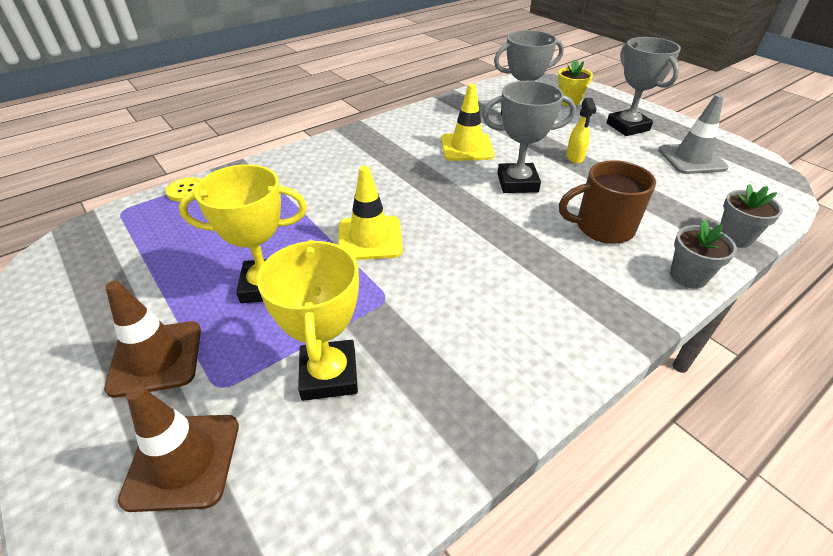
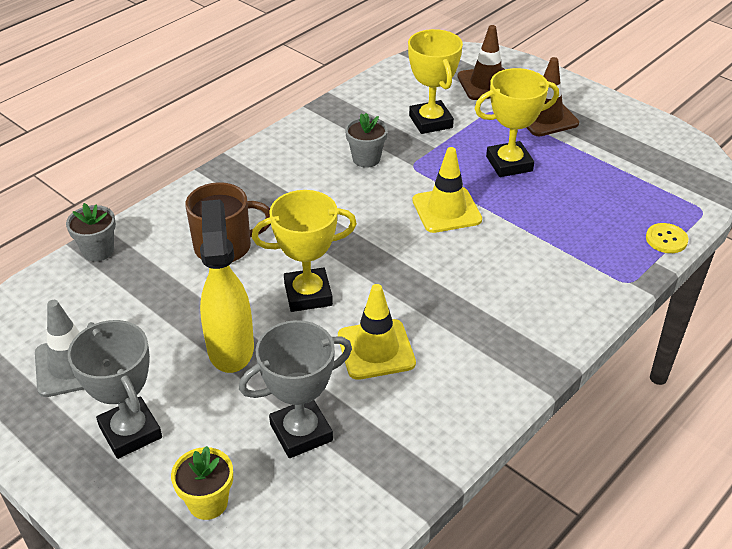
camera: 170 degrees right, 0 degrees up
(517, 183) = (308, 294): grey trophy -> yellow trophy
(574, 158) = (230, 347): yellow spray bottle -> yellow spray bottle, size x2.04
(688, 276) = (165, 208): grey flower pot -> grey flower pot (366, 159)

